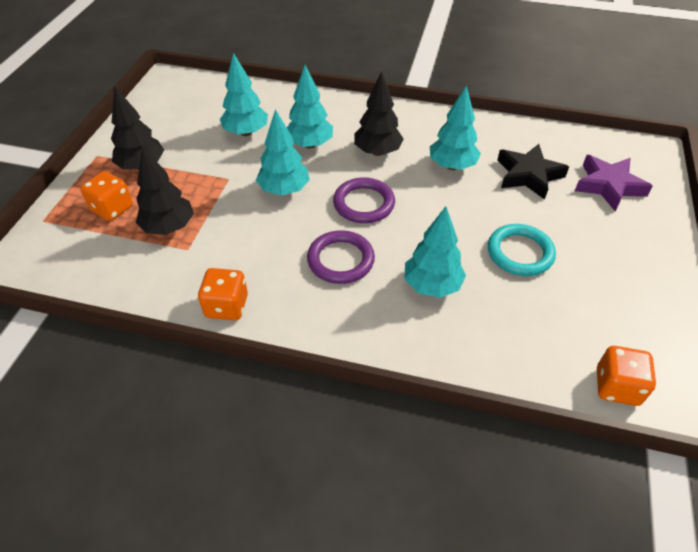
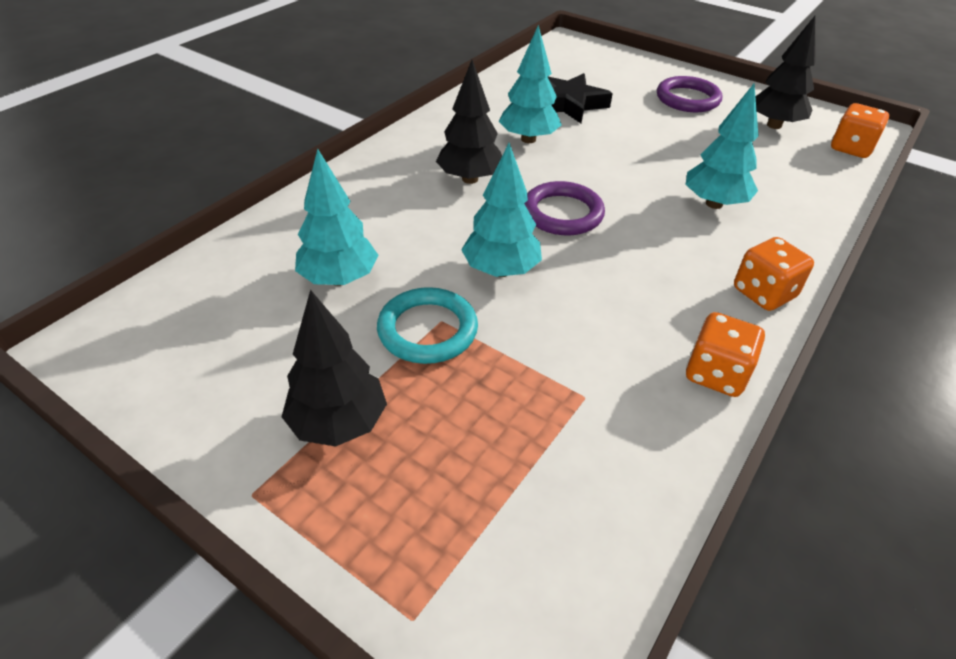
camera: 70 degrees left, 5 degrees down
(112, 208) = (437, 485): orange dice -> orange dice (763, 293)
(169, 227) = (525, 411): black tree -> black tree (774, 125)
(310, 144) = (415, 226): turquoise tree -> none
(340, 260) = (656, 255): purple ring -> purple ring (687, 99)
(520, 253) = (681, 142): turquoise ring -> turquoise ring (427, 330)
(608, 186) = (606, 74): purple star -> none

